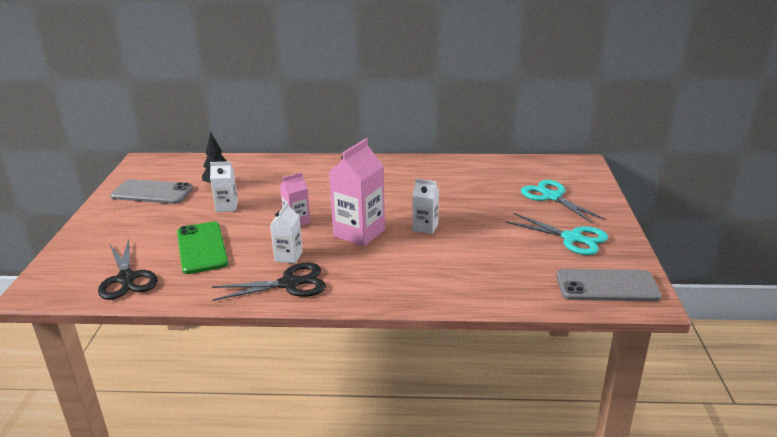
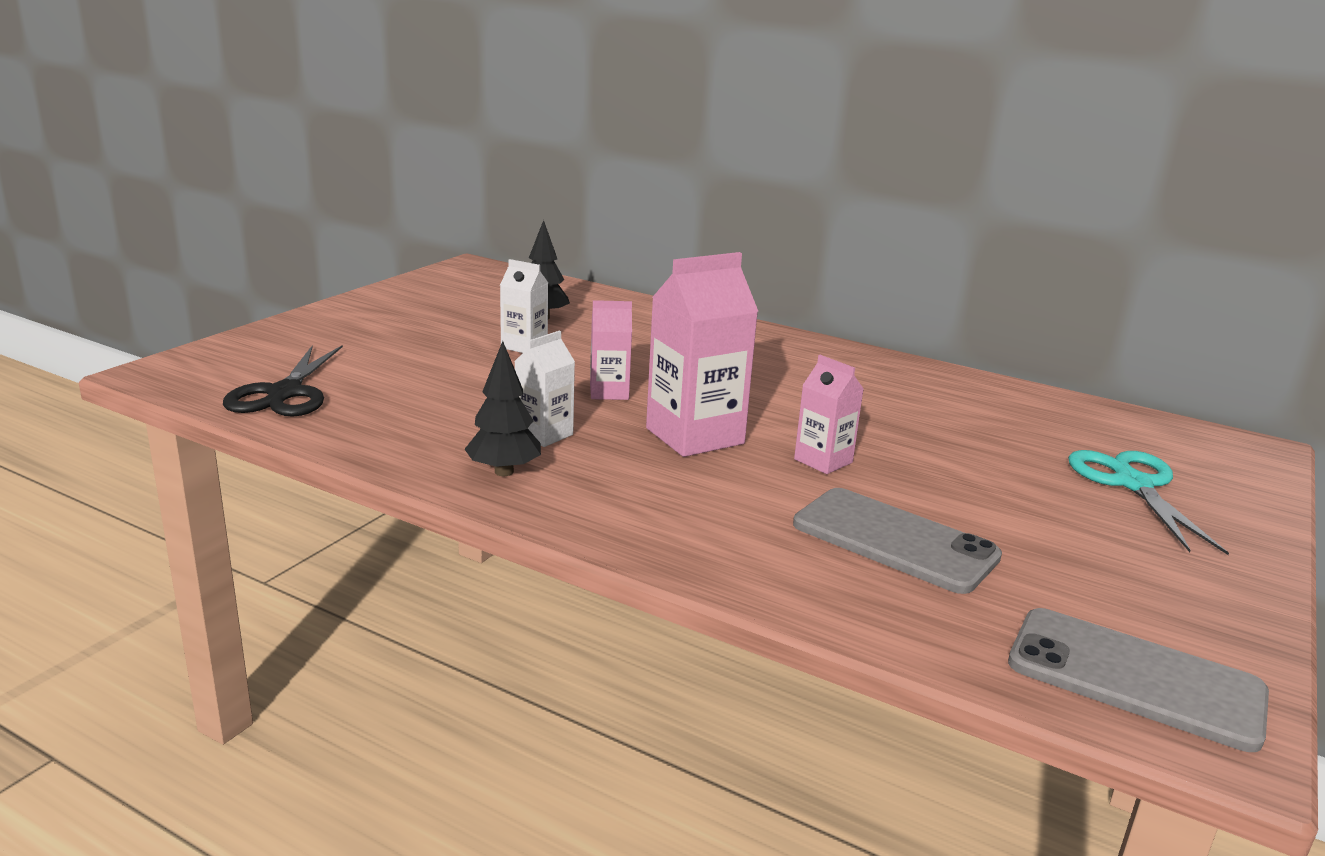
camera: 25 degrees right, 5 degrees down
(152, 192) = (441, 303): grey phone -> grey phone (894, 541)
(202, 248) = (429, 386): green phone -> none
(289, 284) = (504, 472): black scissors -> black tree
(425, 227) = (823, 461): white carton -> pink carton
(572, 238) = (1120, 565): turquoise scissors -> none

